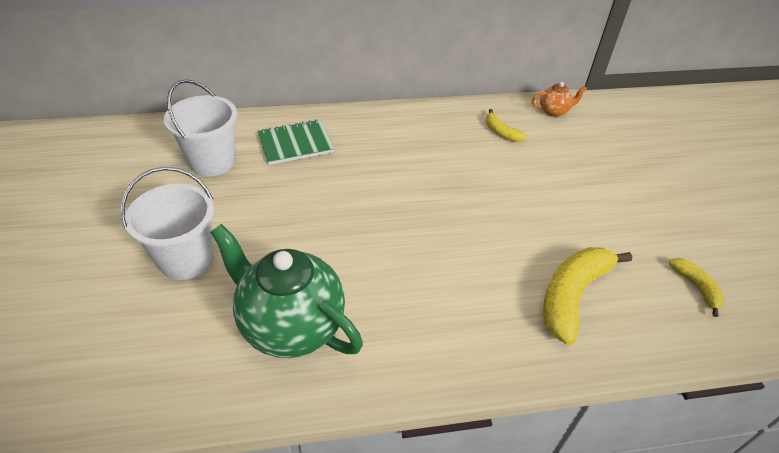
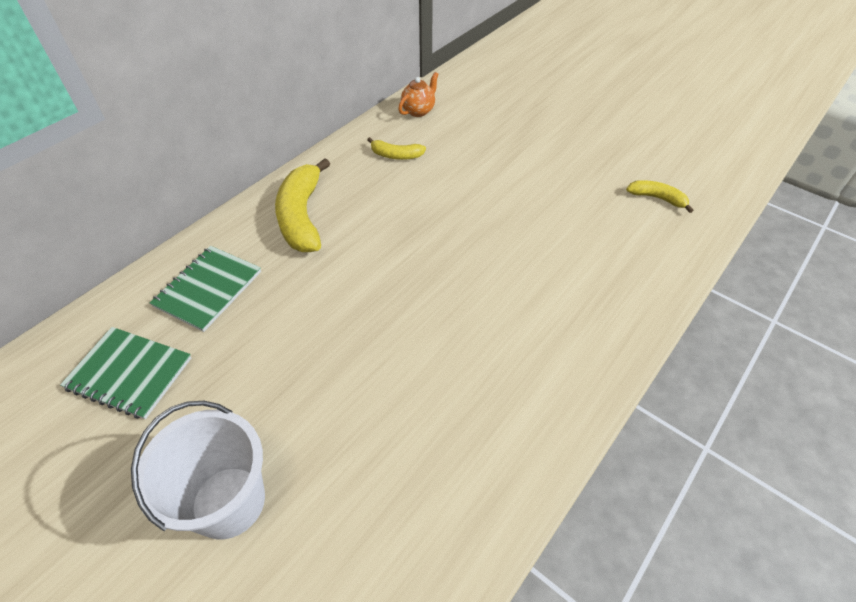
camera: 40 degrees left, 5 degrees up
(212, 162) = (129, 373): white bucket -> green notebook
(291, 326) = (416, 474): green teapot -> none
(572, 296) = (595, 264): yellow banana -> yellow banana (302, 216)

